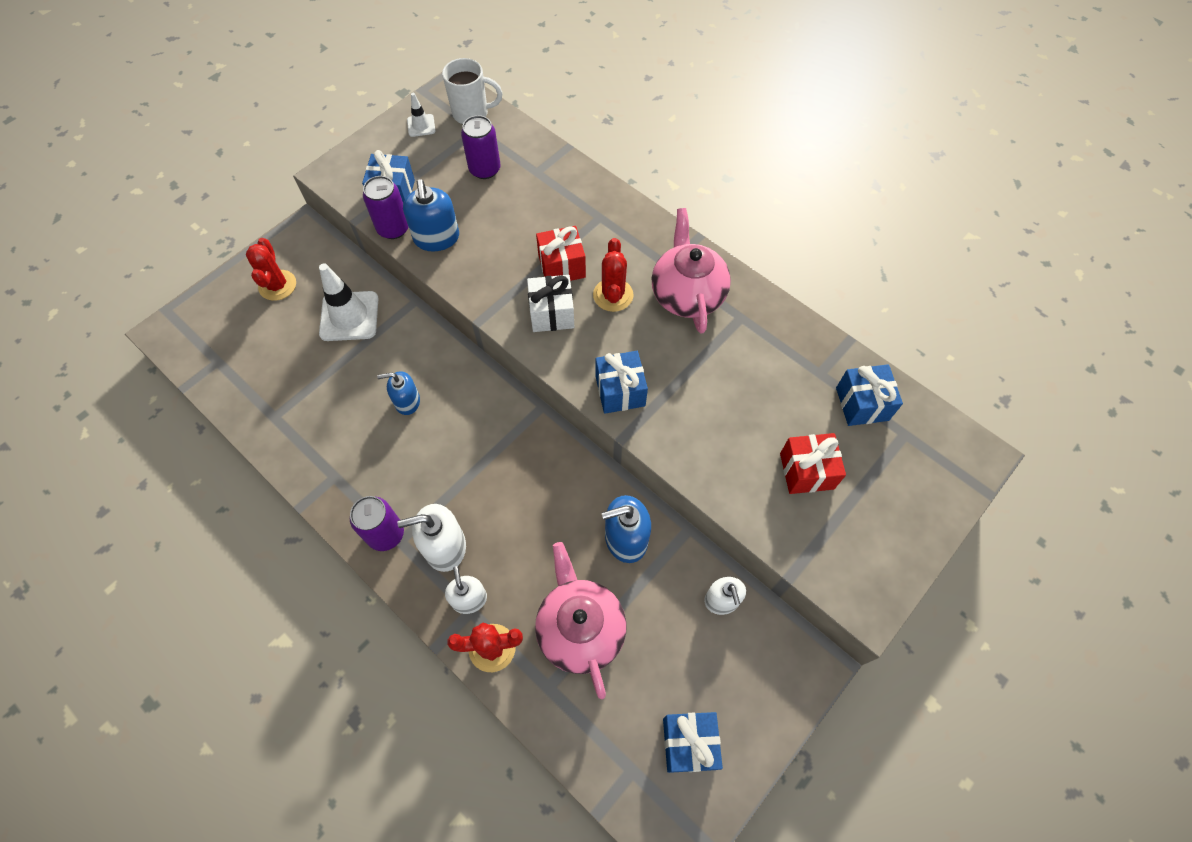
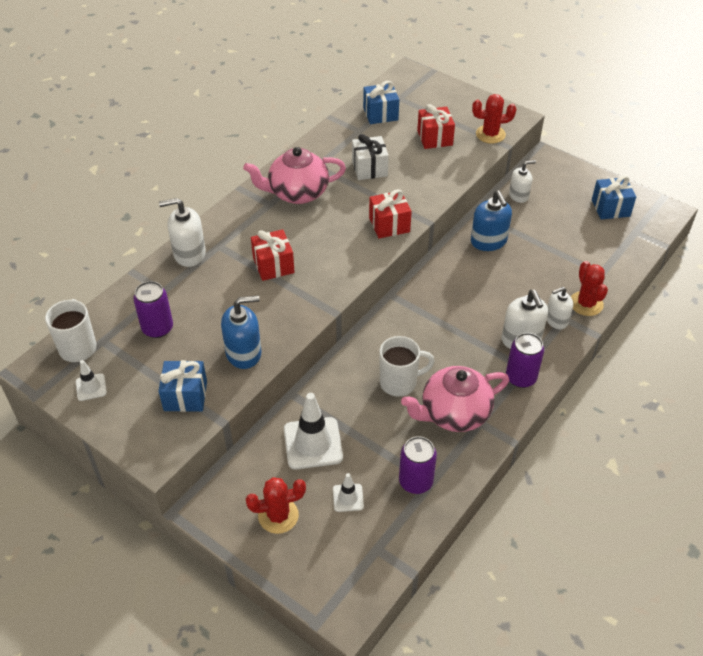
camera: 95 degrees left, 15 degrees down
(279, 342) = (348, 498): none -> white traffic cone
(393, 228) = (232, 388): purple can -> purple can (415, 481)
(407, 401) = (399, 382): blue soap dispenser -> white mug
(552, 313) = (322, 267): white gift -> white gift (369, 168)
(580, 628) = (558, 260): pink teapot -> pink teapot (454, 413)
(589, 191) = (189, 254): none -> white soap dispenser
(613, 295) = (301, 233): red cactus -> red cactus (490, 134)
(620, 391) = (389, 225): blue gift -> red gift

